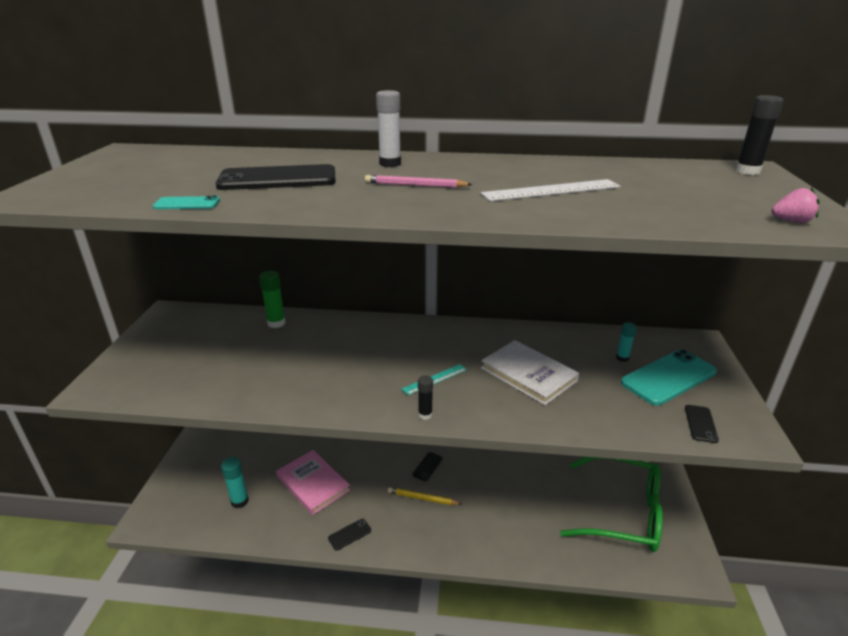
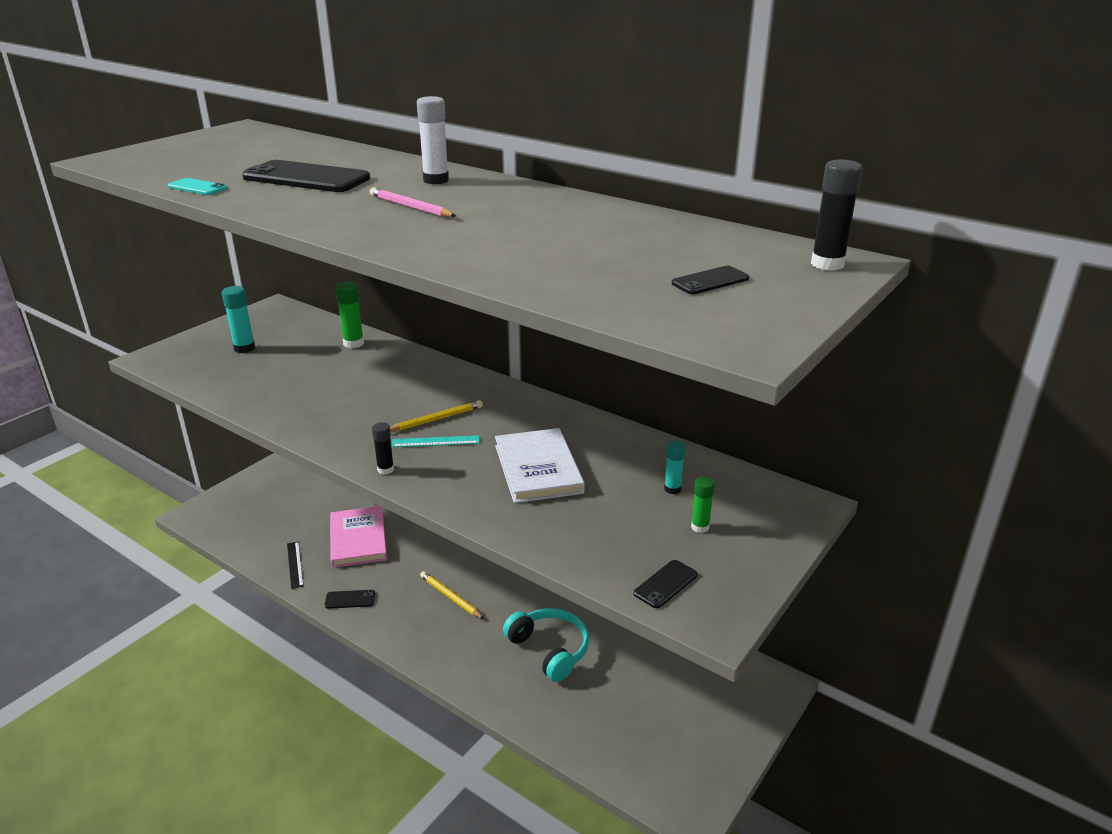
camera: 30 degrees right, 0 degrees up
(239, 501) = (281, 529): turquoise glue stick -> turquoise glue stick (244, 348)
(278, 526) = (295, 564): none -> black ruler
(414, 362) = (436, 419): none -> yellow pencil
(427, 466) = (485, 568): black phone -> black phone (710, 281)
(522, 506) = (549, 649): none -> turquoise headphones
(551, 190) = (530, 238): white ruler -> none
(621, 512) = (662, 708): green glasses -> none
(668, 377) = (700, 527): turquoise phone -> green glue stick
(791, 221) = (714, 326): pink strawberry -> none

